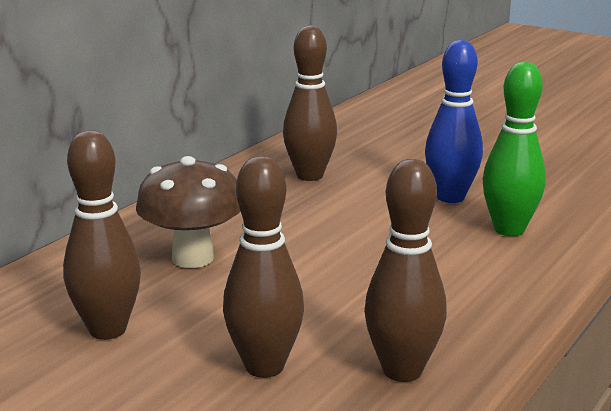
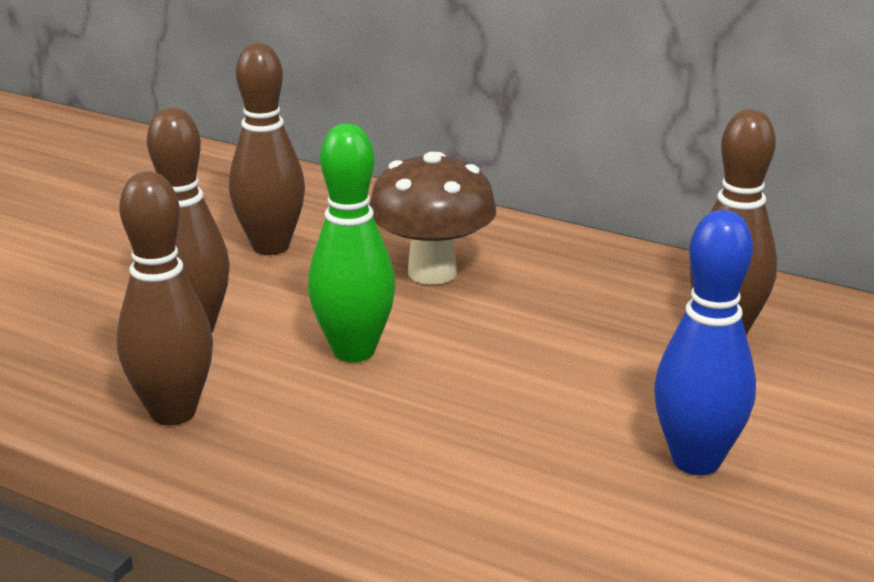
camera: 85 degrees right, 5 degrees up
(509, 229) = (582, 516): green bowling pin -> green bowling pin (354, 351)

